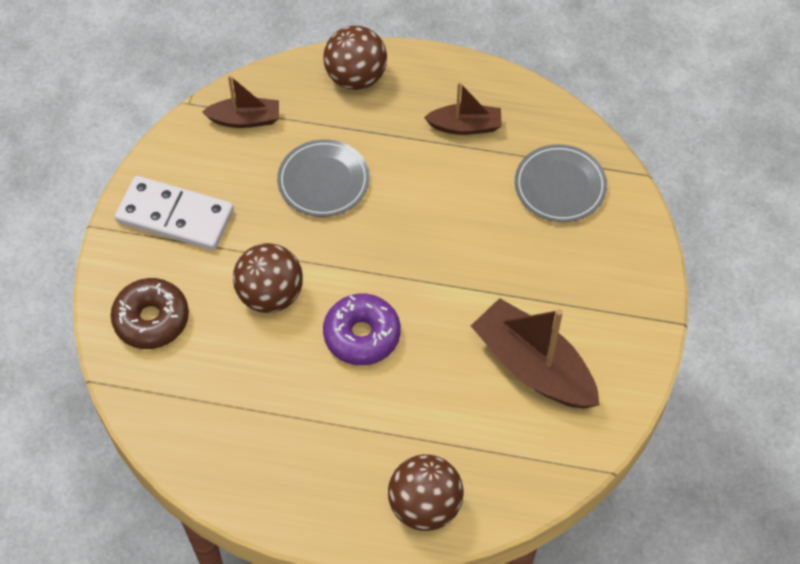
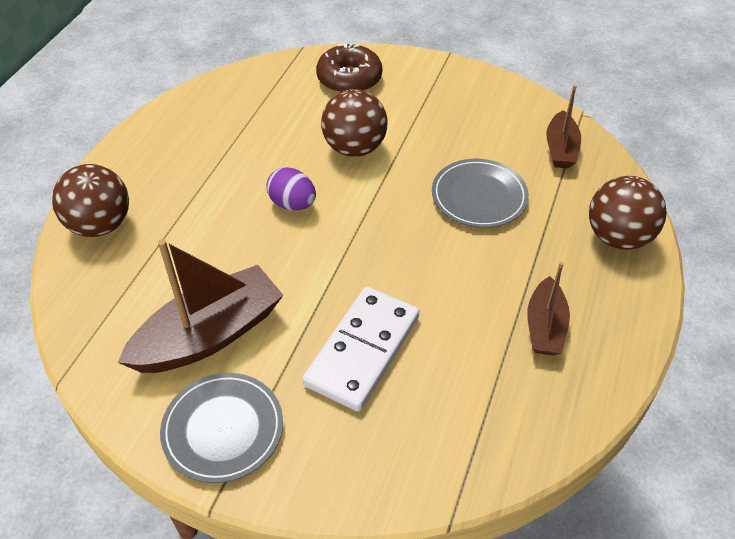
camera: 100 degrees right, 10 degrees down
(175, 216) = (452, 98): white domino -> white domino (363, 351)
(362, 335) = (292, 204): purple donut -> purple egg
(560, 186) = (445, 409): grey plate -> grey plate (223, 429)

